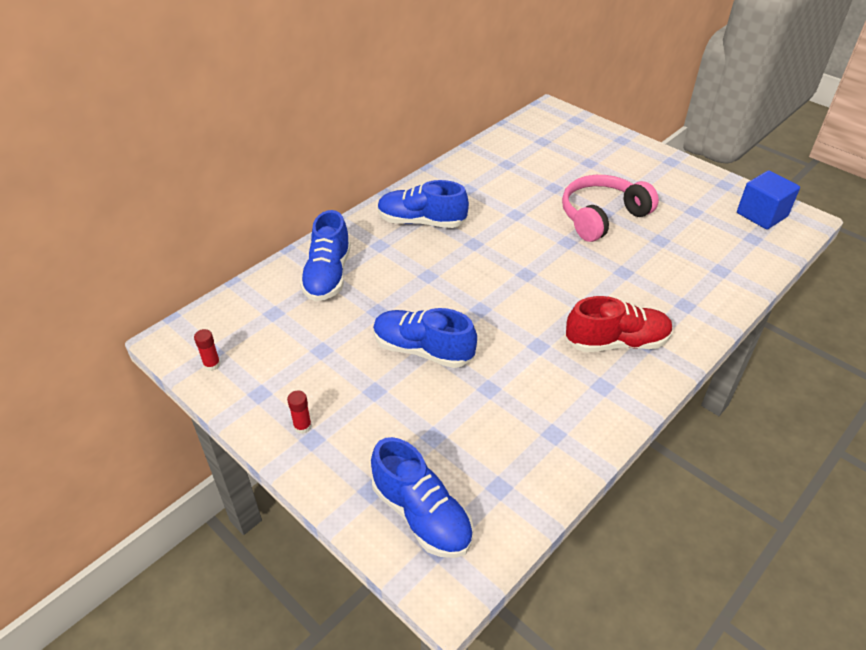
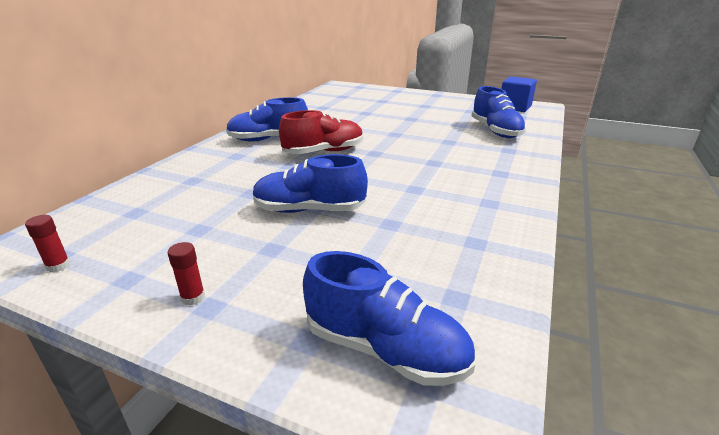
camera: 20 degrees left, 15 degrees down
(328, 275) = (190, 179): blue shoe -> blue shoe (495, 131)
(602, 216) = (410, 120): pink headphones -> none
(616, 342) = (477, 176): red shoe -> red shoe (324, 152)

